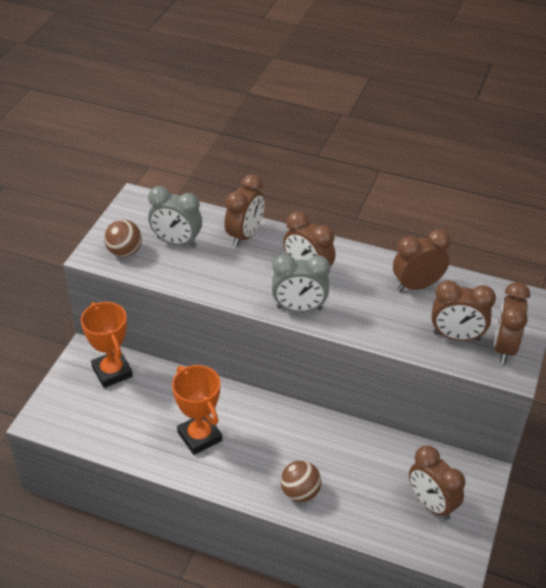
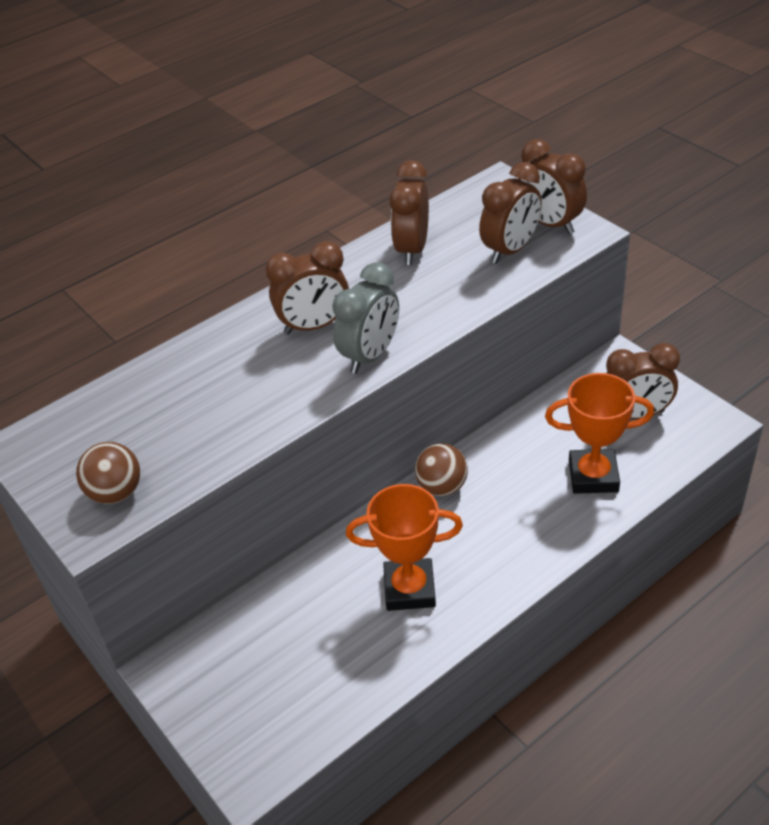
camera: 55 degrees left, 0 degrees up
(112, 372) = (227, 649): orange trophy -> orange trophy (593, 476)
(176, 242) = (149, 430): grey clock -> none
(245, 235) = (200, 359): brown clock -> none
(300, 492) = (556, 521): brown ball -> brown ball (442, 487)

